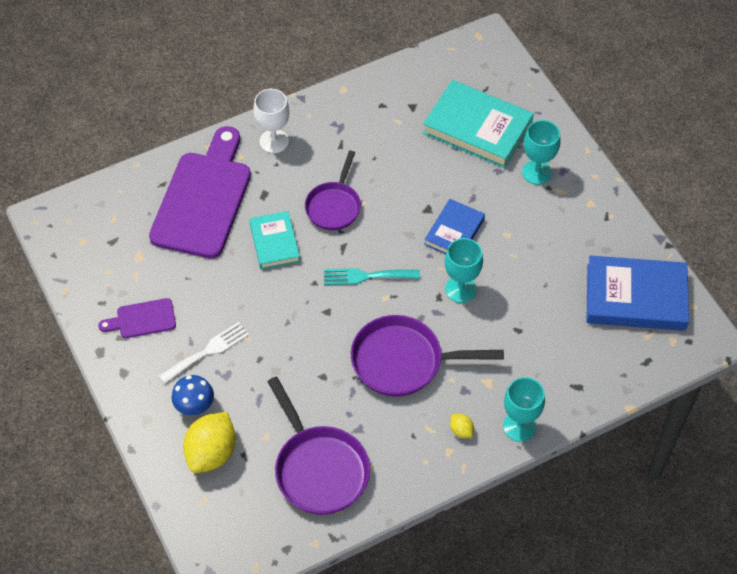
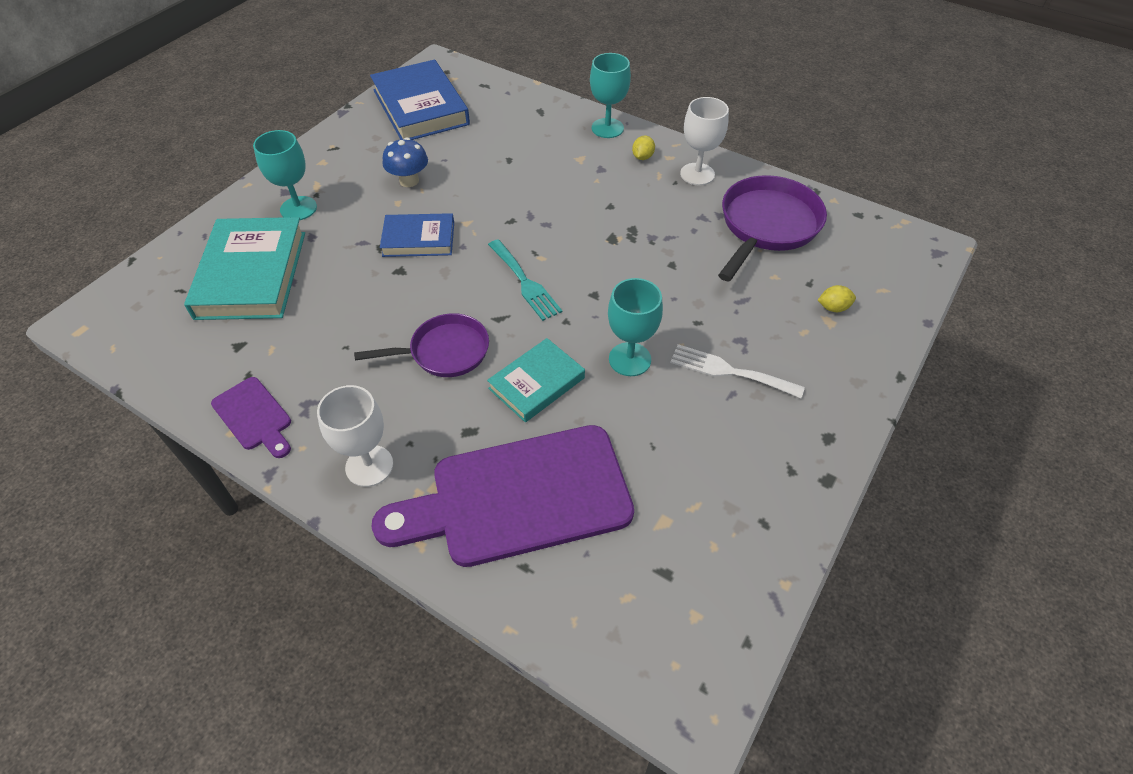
camera: 120 degrees left, 5 degrees down
(142, 319) = (747, 460): purple cutting board -> purple cutting board (254, 416)
(195, 406) = (801, 348): blue mushroom -> blue mushroom (409, 181)
(211, 453) = (833, 308): yellow lemon -> yellow lemon, size x0.45
(403, 361) = (605, 217): purple pan -> none
(412, 459) = (697, 174): none -> white goblet
(461, 289) = (490, 209): turquoise goblet -> turquoise goblet (629, 359)

